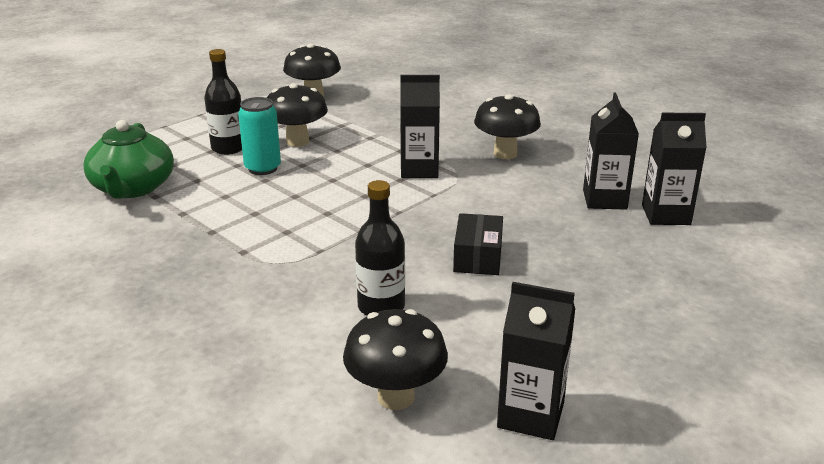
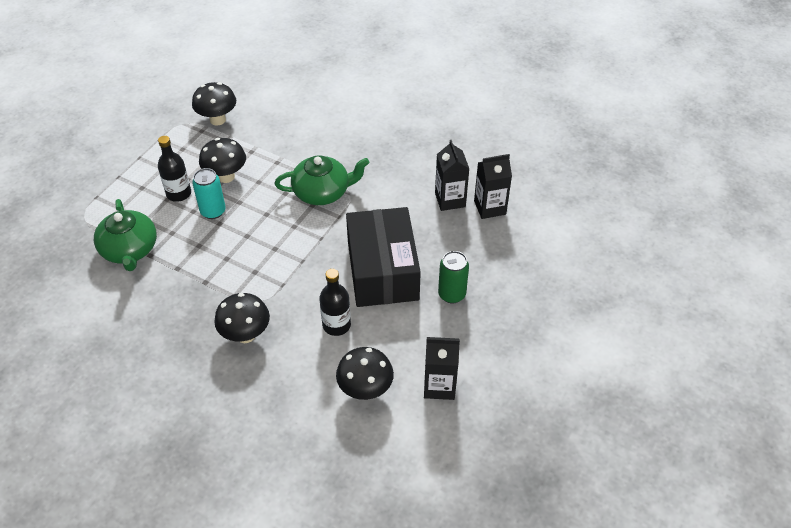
camera: 15 degrees left, 20 degrees up
(419, 170) = (322, 192): black carton -> green teapot
(478, 257) = (382, 270): black box -> black box, size x2.21
(505, 154) = (376, 163): black mushroom -> black mushroom (246, 335)
(583, 300) = (451, 294): none -> green can

